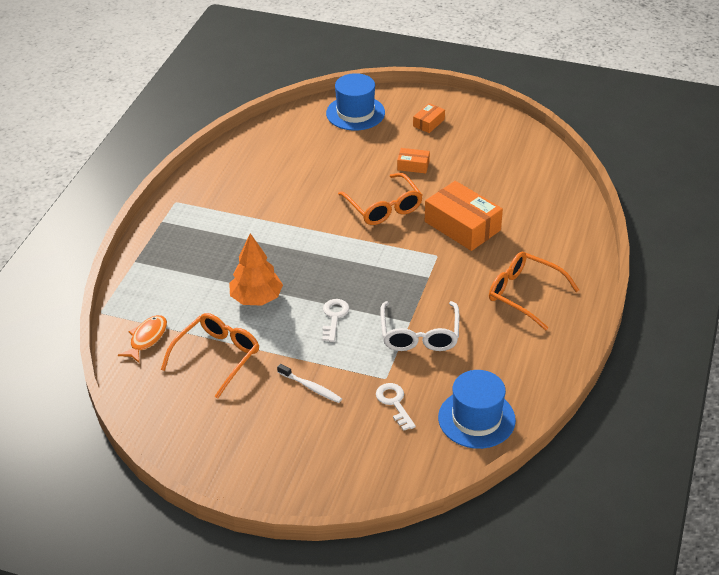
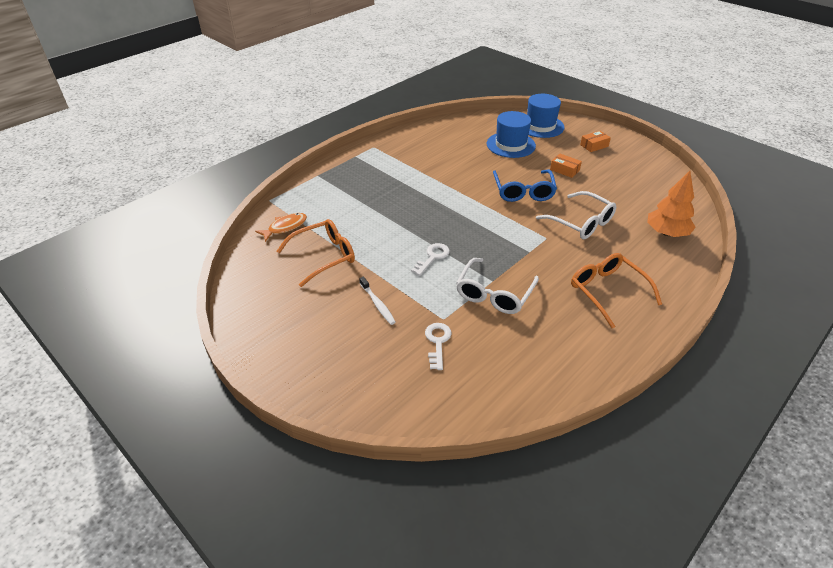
camera: 25 degrees right, 0 degrees up
(256, 298) = (383, 225): orange tree -> orange tree (666, 233)
(383, 207) = (523, 191): orange glasses -> blue glasses
(462, 226) = (581, 222): orange box -> white glasses
(476, 419) = (503, 384): blue hat -> blue hat (511, 145)

